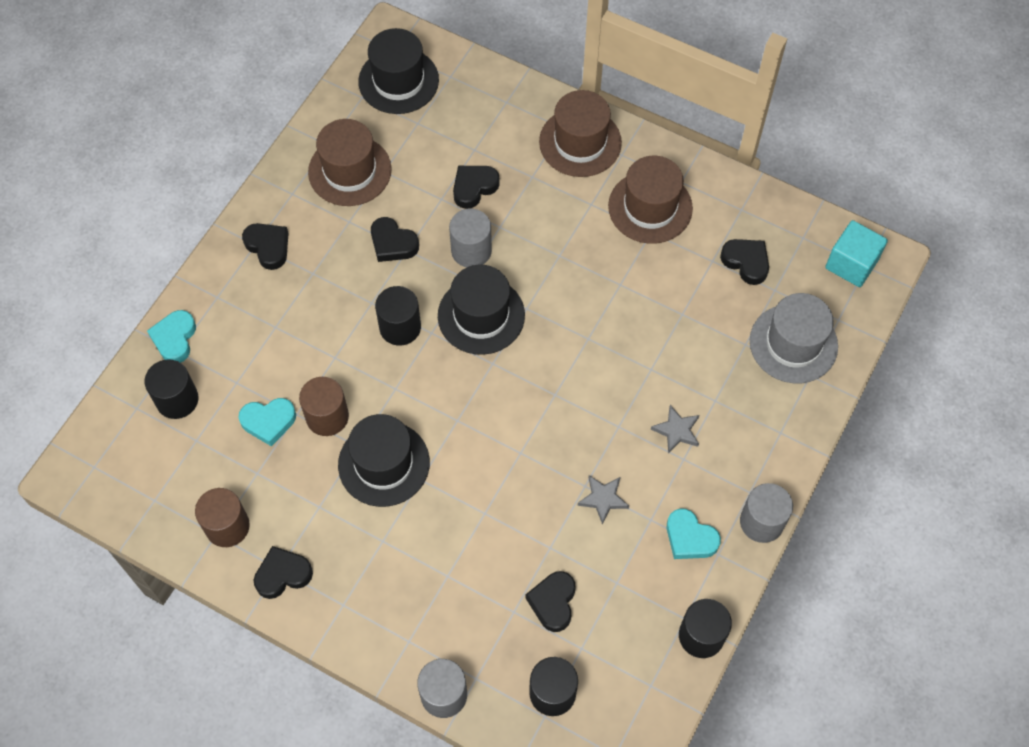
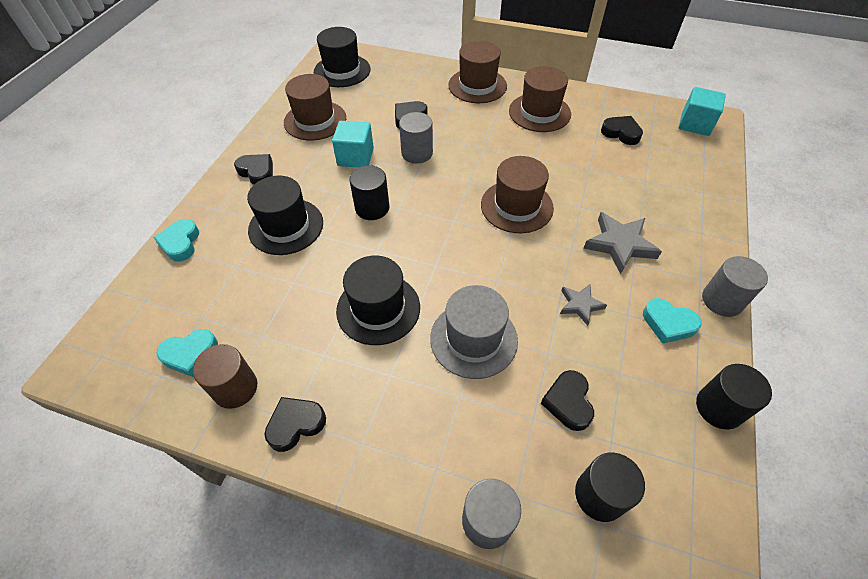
camera: 10 degrees left, 10 degrees down
(177, 400) = (183, 288): black cylinder -> none
(268, 422) = (268, 292): turquoise heart -> turquoise heart (190, 354)
(327, 416) = (321, 280): brown cylinder -> none
(393, 243) = (355, 157): black heart -> turquoise cube
(481, 315) = (435, 191): black hat -> black hat (286, 226)
(573, 355) = (516, 206): none -> brown hat
(676, 431) = (619, 244): grey star -> grey star, size x1.69
(793, 343) = (680, 175): grey hat -> grey hat (473, 339)

